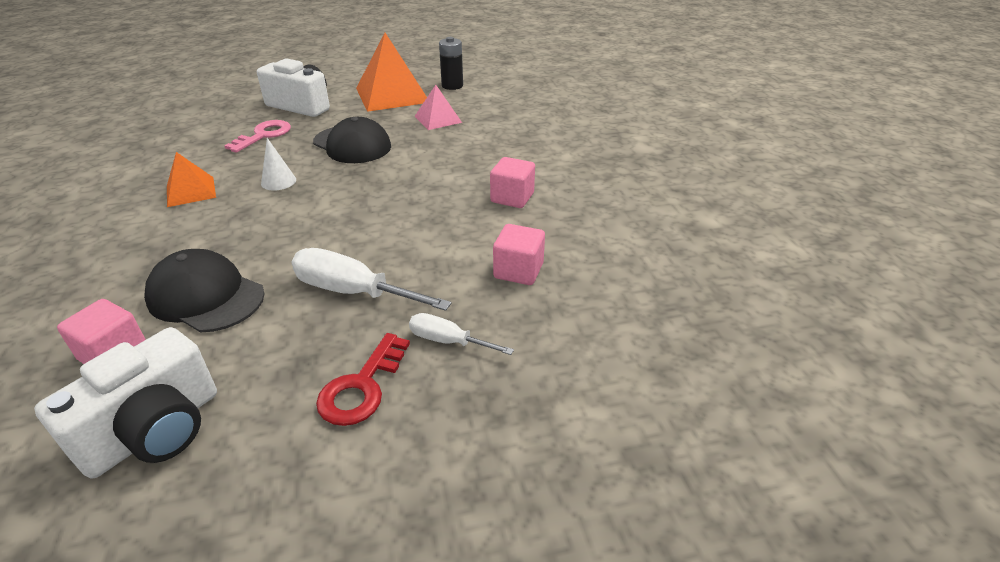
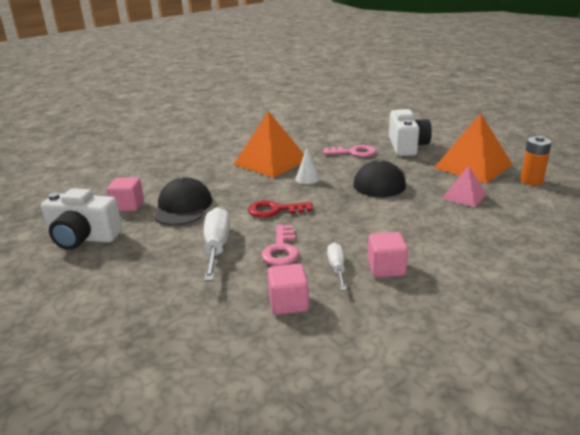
camera: 65 degrees right, 10 degrees down
(191, 191) = (271, 162): orange pyramid -> orange pyramid, size x1.84
(362, 387) = (135, 283): red key -> red key (275, 210)
(413, 246) = (281, 249): none -> pink key
(448, 341) = (190, 299): white screwdriver -> white screwdriver (337, 268)
(452, 86) = (531, 181): black battery -> orange battery

